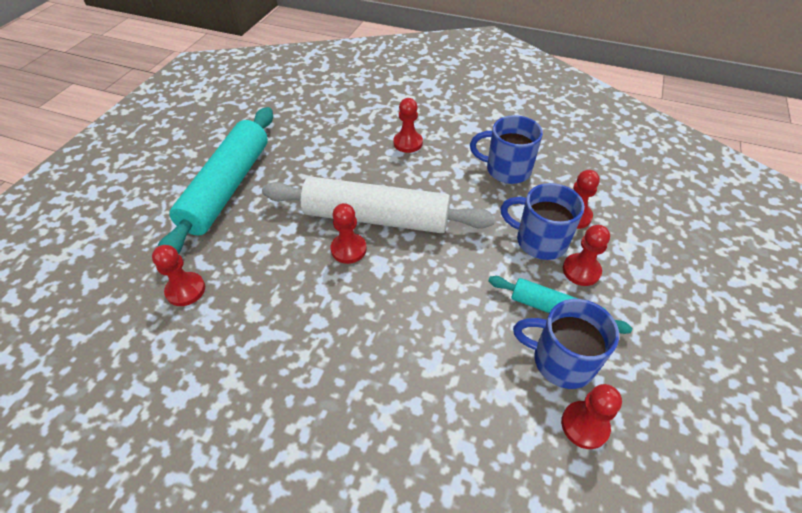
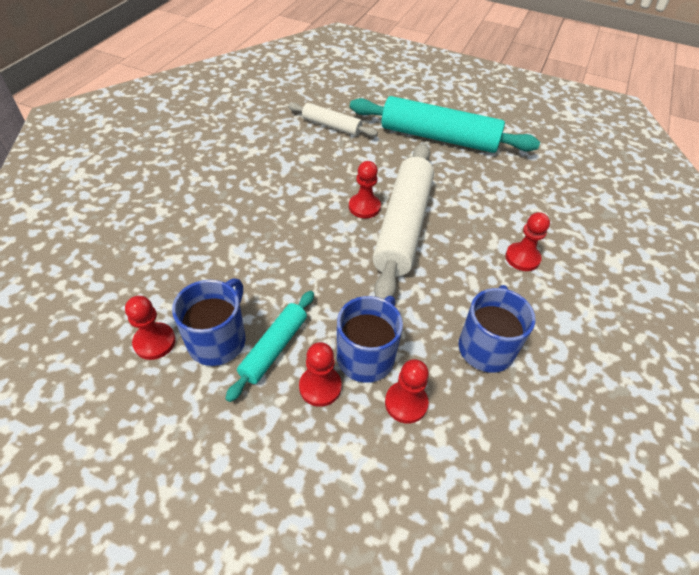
camera: 90 degrees right, 0 degrees up
(186, 290) = (331, 126): red pawn -> white rolling pin

